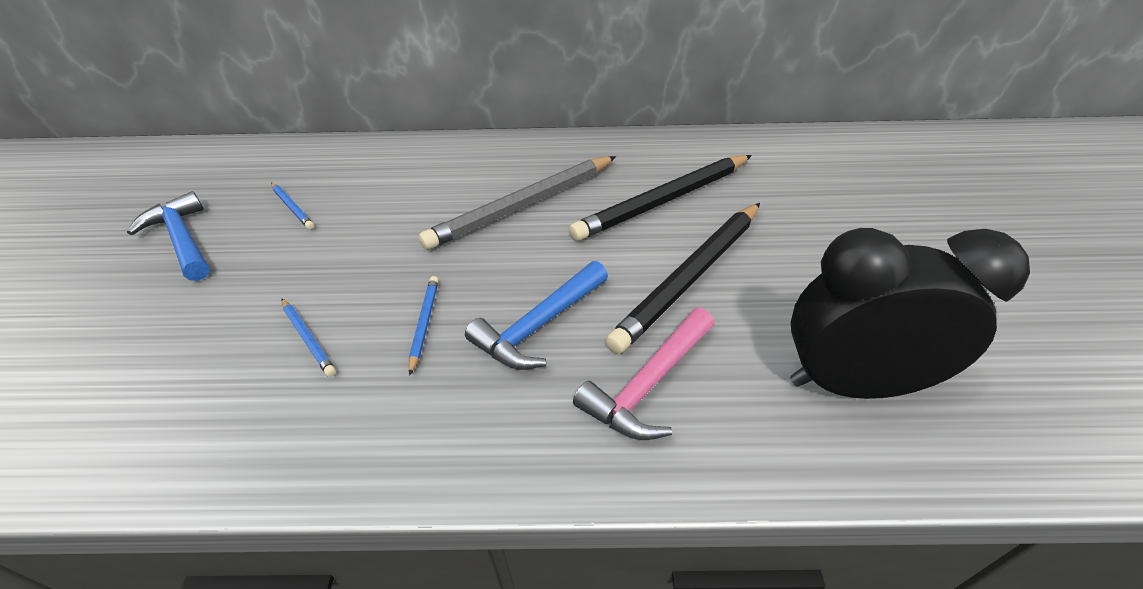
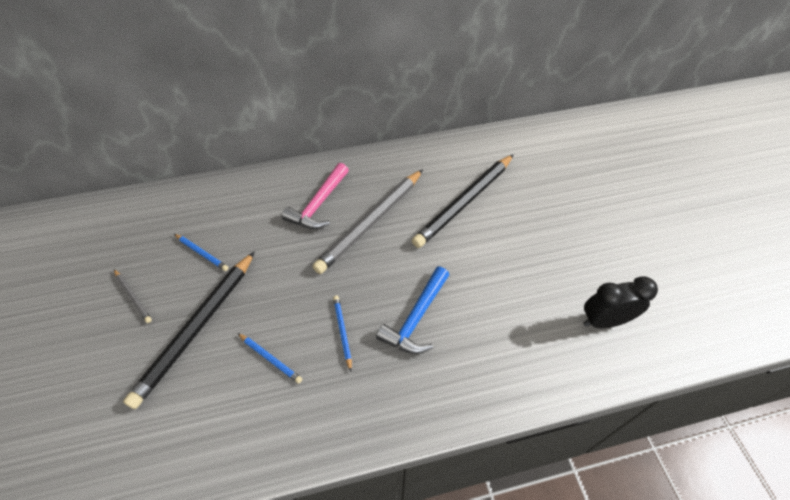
camera: 15 degrees left, 10 degrees up
(183, 239) = (133, 297): blue hammer -> grey pencil
(648, 384) = (493, 345): pink hammer -> pink hammer (318, 204)
(689, 277) = (497, 263): black pencil -> black pencil (196, 328)
(852, 383) = (604, 320): black clock -> black clock, size x0.64

